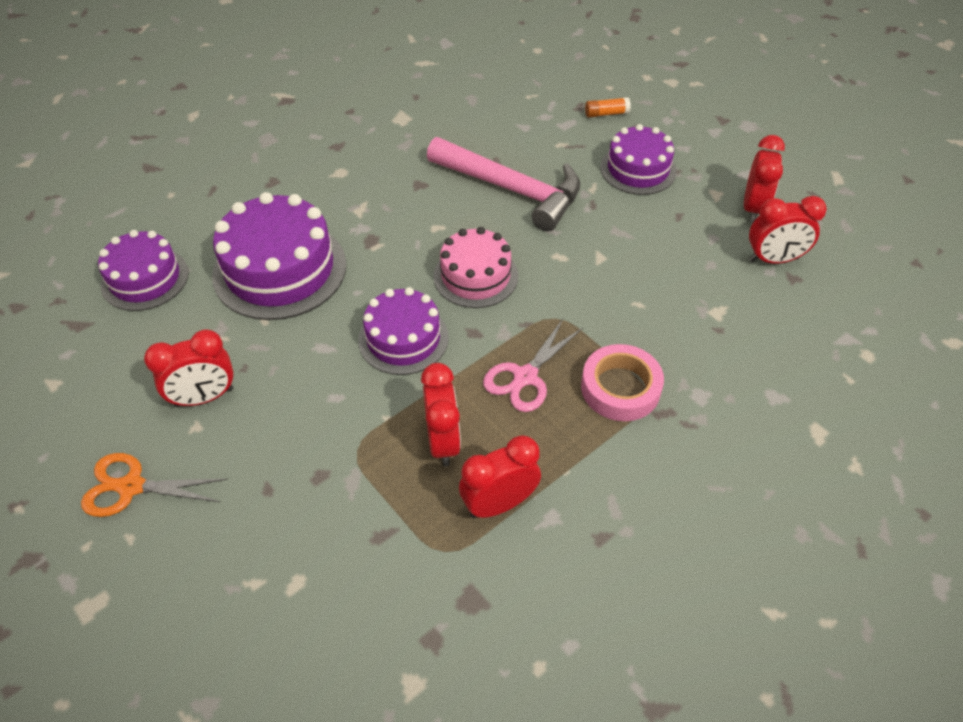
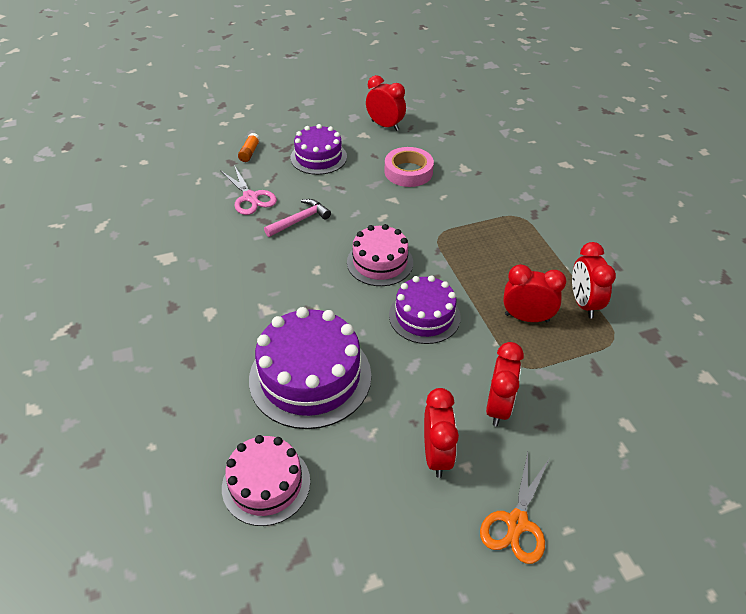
camera: 70 degrees left, 5 degrees down
(145, 279) = (266, 484): purple cake -> pink cake
(511, 190) = (300, 220): pink hammer -> pink hammer, size x0.51
(525, 377) = (485, 263): pink scissors -> pink scissors (250, 197)
(620, 388) = (509, 225): pink tape -> pink tape (408, 172)
(773, 259) = (432, 134): red clock -> red clock (498, 407)

